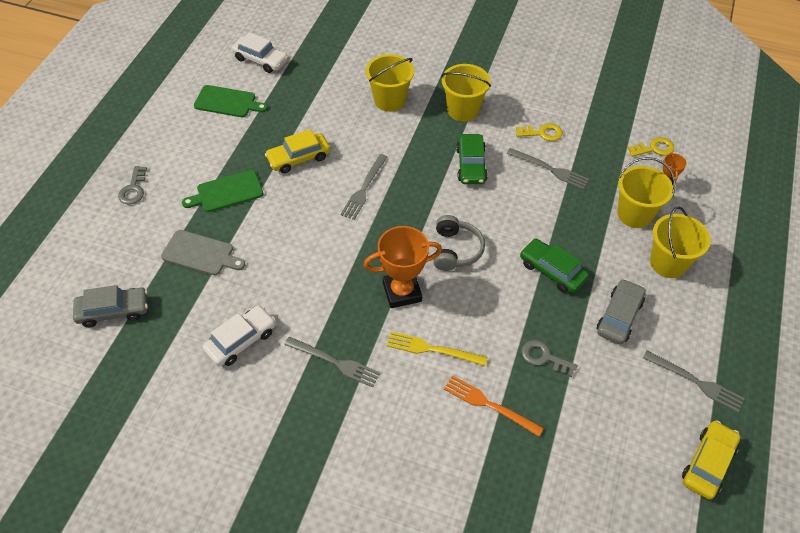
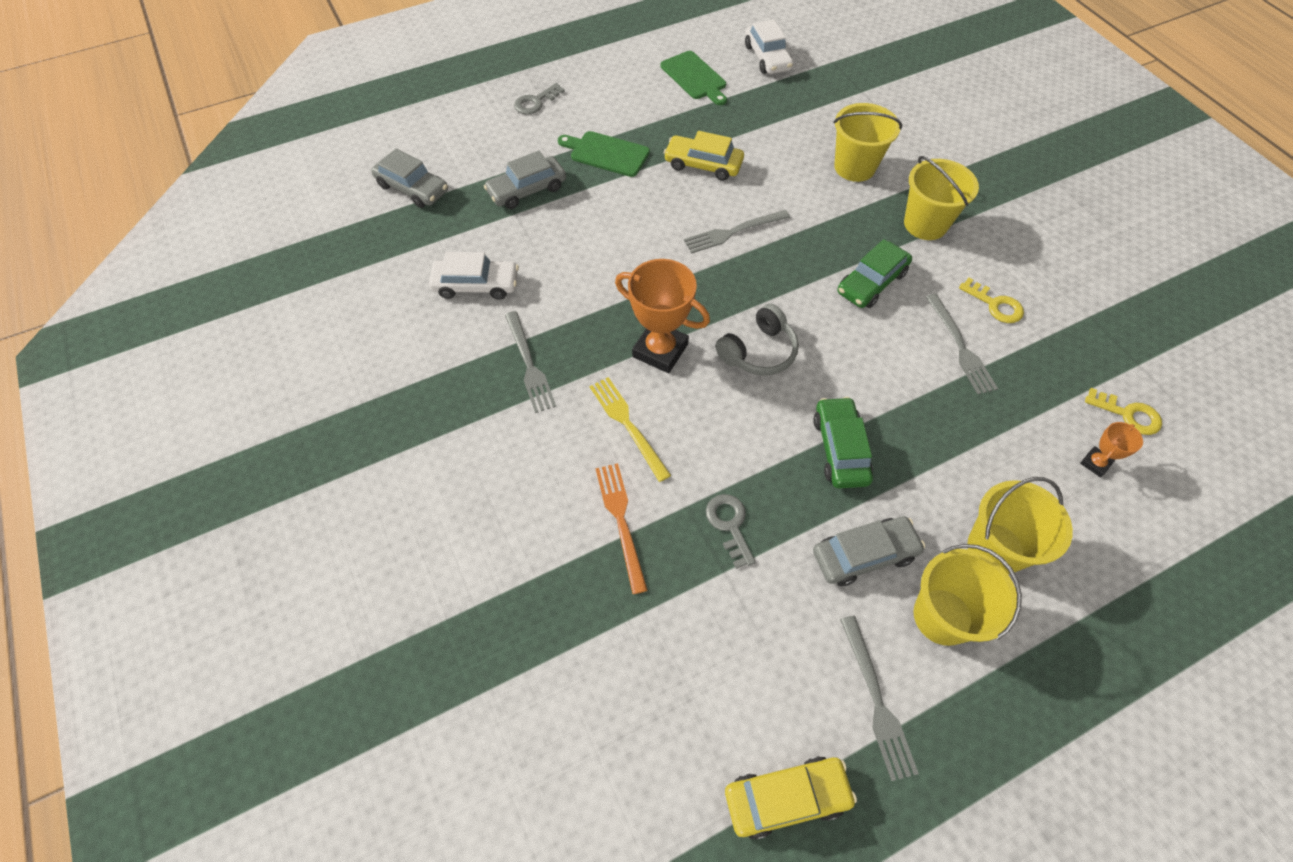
camera: 45 degrees right, 5 degrees up
(200, 254) = (527, 190): grey cutting board -> grey car
(634, 214) = (1013, 465): yellow bucket -> yellow bucket (942, 616)

